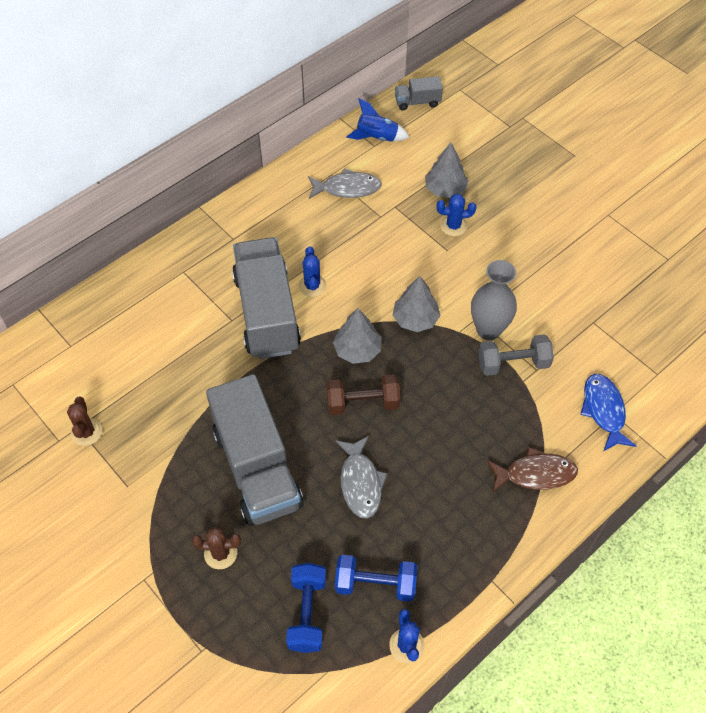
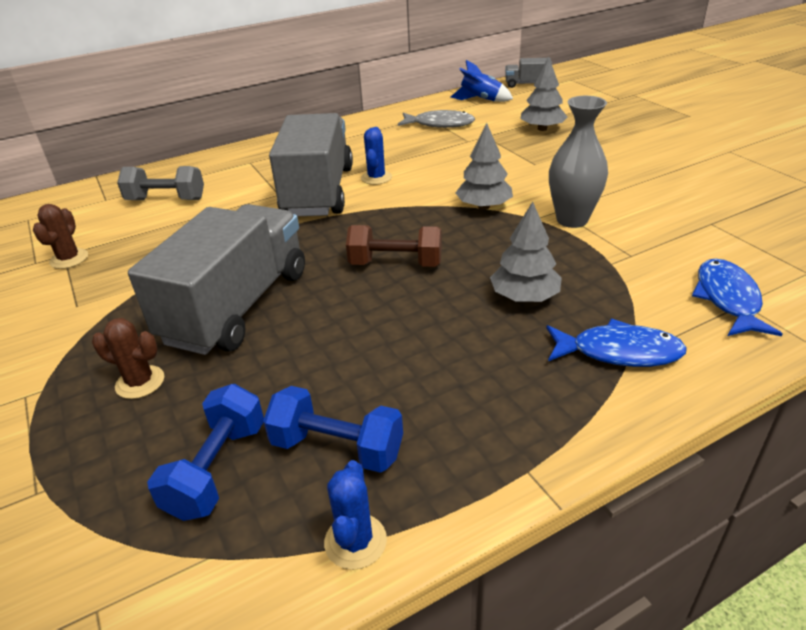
camera: 15 degrees right, 20 degrees down
(257, 468) = (237, 306): grey truck -> grey truck turned 150 degrees counterclockwise
(357, 350) = (407, 223): grey tree -> grey tree (524, 297)
(360, 482) = (362, 333): grey fish -> none
(453, 226) = (546, 150): blue cactus -> none
(513, 363) = (599, 248): grey dumbbell -> grey dumbbell (166, 200)
(535, 474) = (618, 352): brown fish -> blue fish

